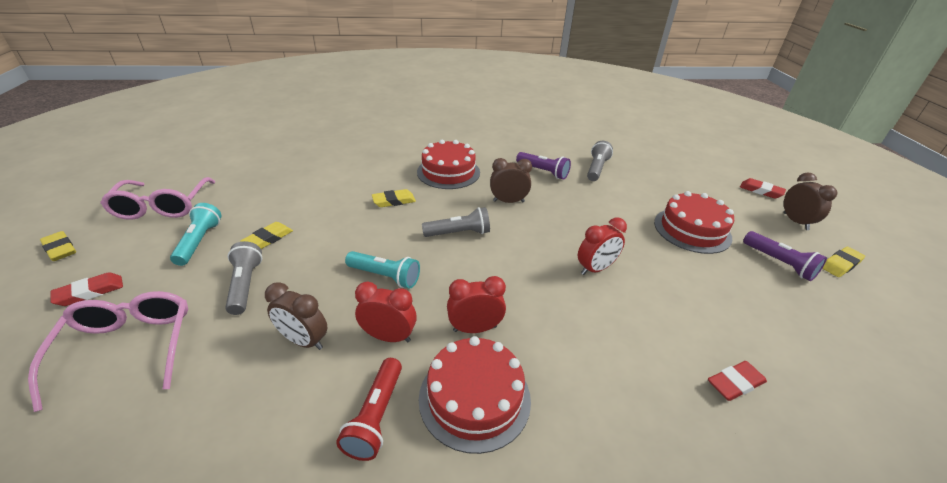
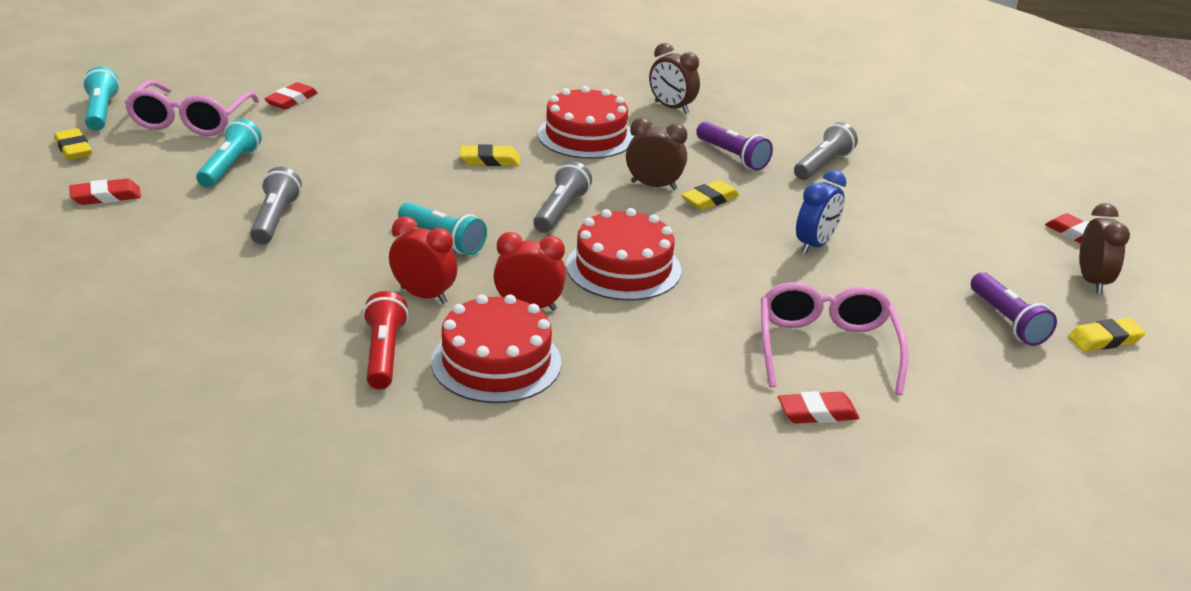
camera: 15 degrees right, 5 degrees down
(86, 211) = (101, 112): none -> turquoise flashlight
(128, 347) = (144, 252): pink glasses -> pink glasses (826, 348)
(239, 177) = (291, 100): none -> red eraser
(268, 239) = (312, 177): yellow eraser -> yellow eraser (710, 200)
(304, 341) = (328, 281): brown clock -> brown clock (671, 108)
(376, 416) = (384, 354): red flashlight -> red flashlight turned 150 degrees clockwise
(458, 233) = (560, 211): grey flashlight -> grey flashlight turned 75 degrees counterclockwise
(595, 269) = (725, 280): red clock -> none
(630, 227) = (815, 245): none -> blue clock
(692, 230) = (909, 263): red cake -> red cake (623, 268)

